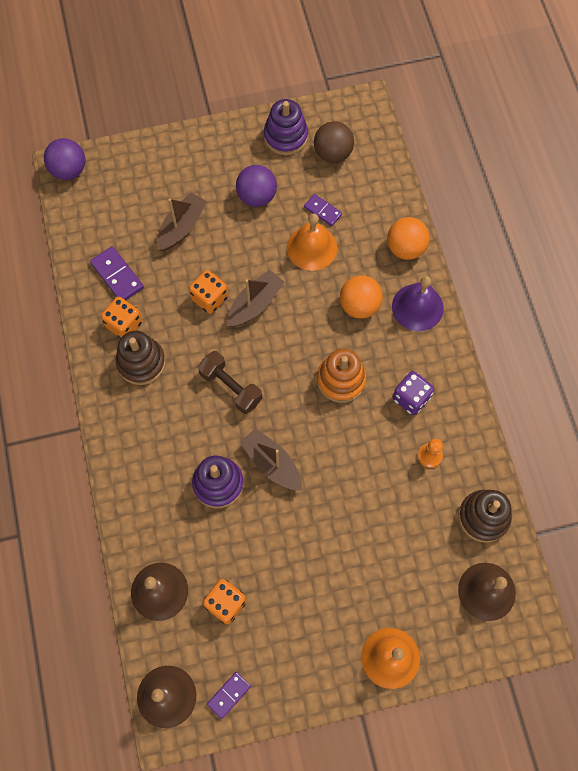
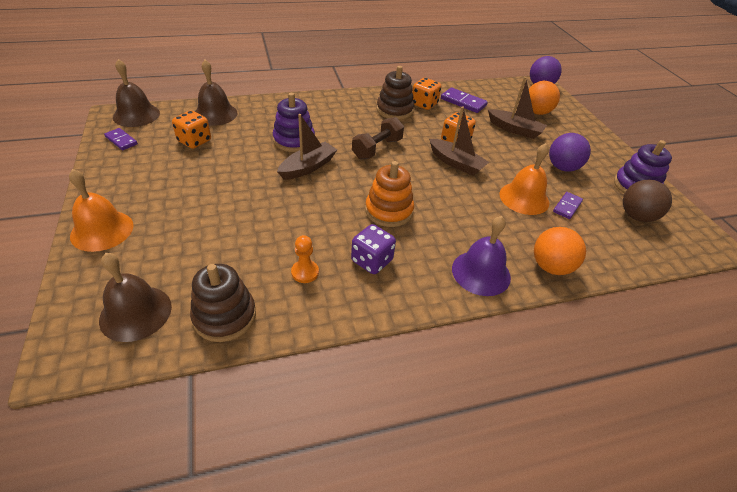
camera: 85 degrees right, 25 degrees down
(117, 275) = (463, 102): purple domino -> purple domino turned 75 degrees clockwise
(359, 305) = (471, 227): orange ball -> orange ball (537, 112)

